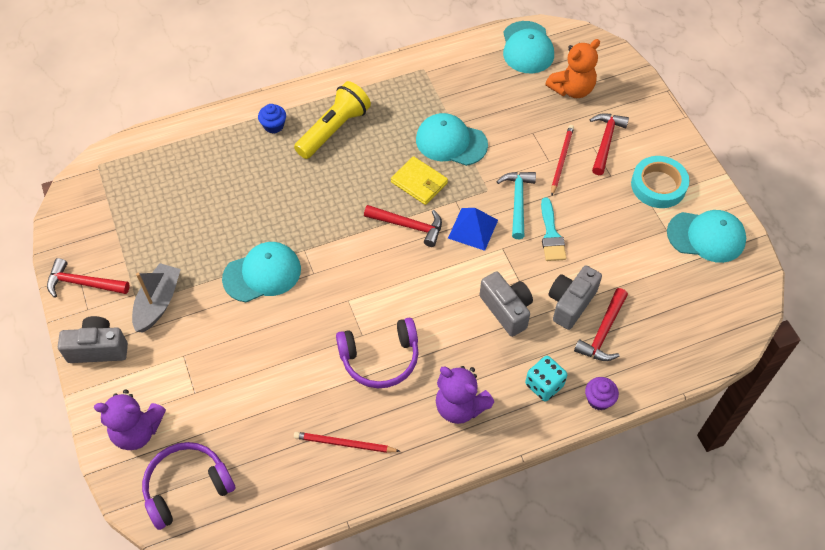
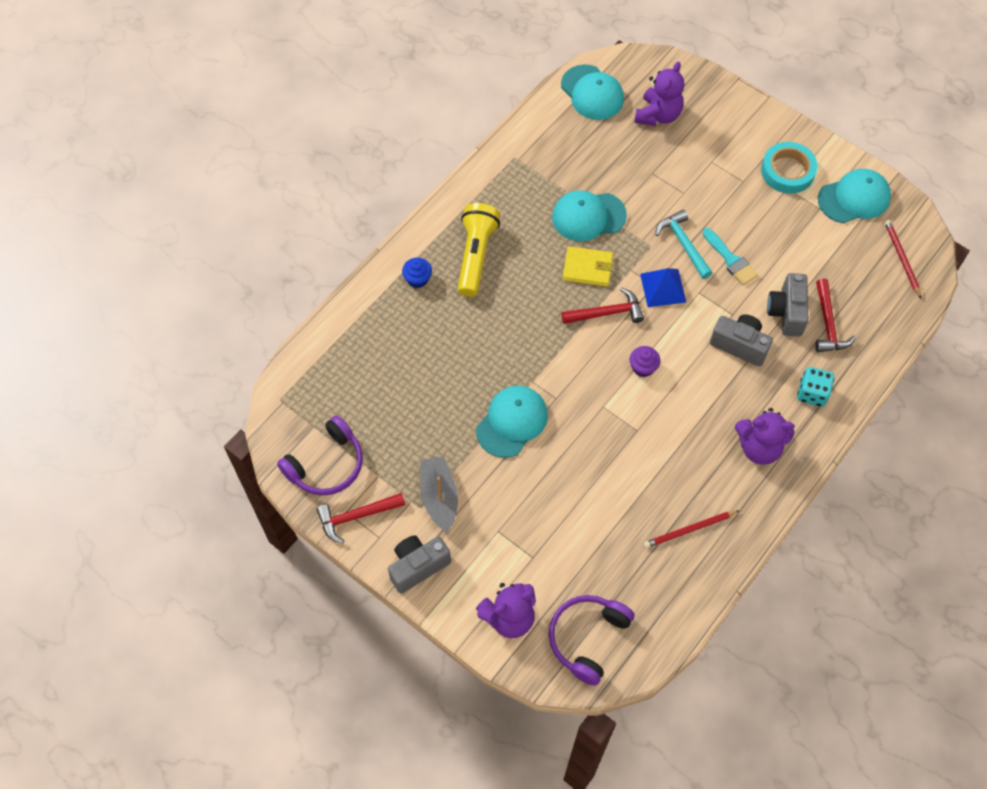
camera: 30 degrees left, 5 degrees up
(380, 359) = (667, 442): purple headphones -> purple headphones (326, 465)
(561, 160) = (693, 187): red pencil -> red pencil (901, 258)
(572, 89) = (658, 115): orange teddy bear -> purple teddy bear
(599, 399) = (861, 382): purple cupcake -> purple cupcake (643, 367)
(605, 141) = (719, 151): red hammer -> none

